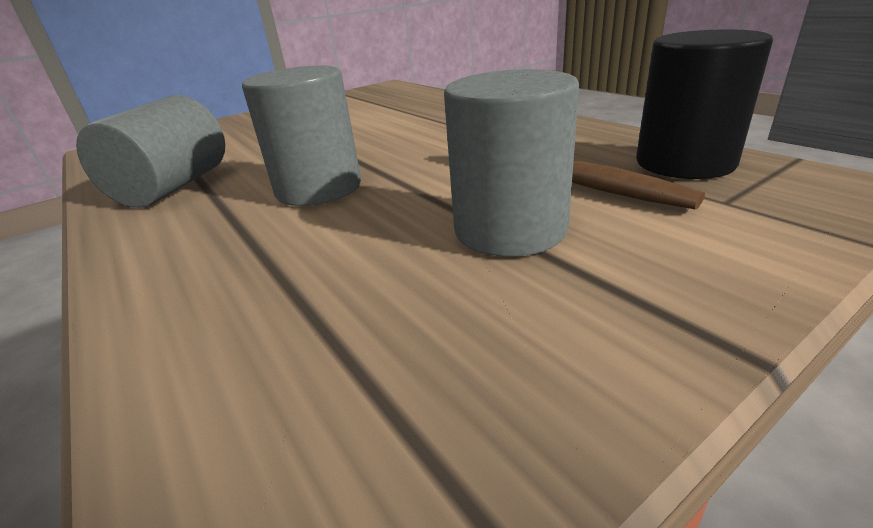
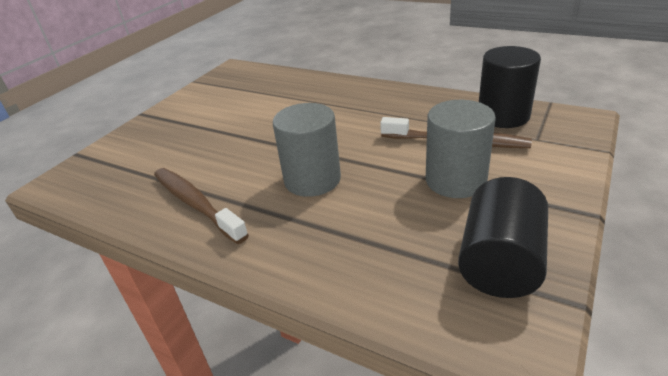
camera: 25 degrees left, 5 degrees up
(173, 187) = (196, 204): grey cylinder -> brown toothbrush
(441, 385) = (500, 262): none -> black cylinder

